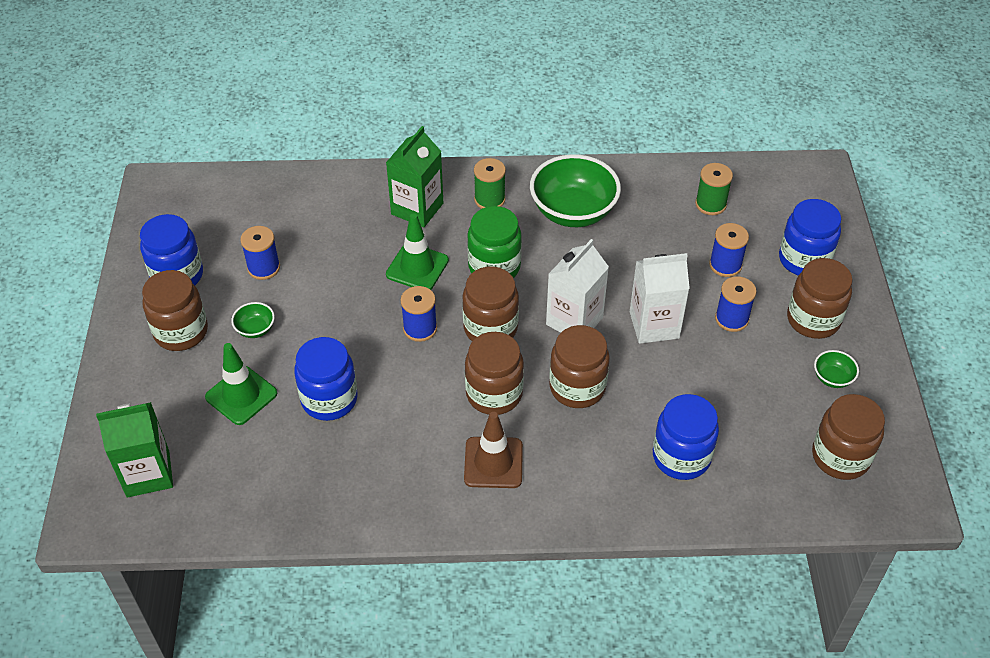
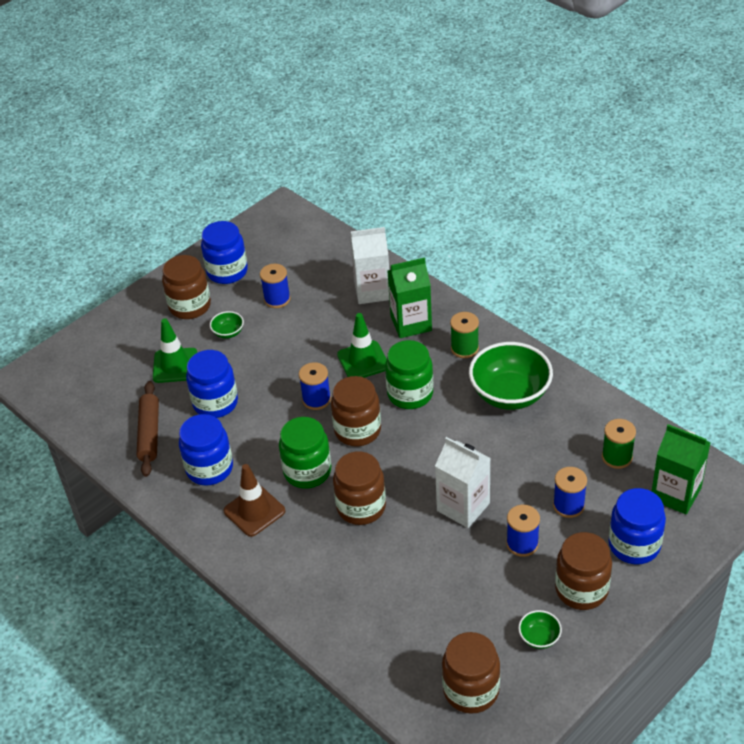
camera: 50 degrees right, 5 degrees down
(148, 473) = (81, 373): green carton -> green carton (675, 494)
(301, 474) = (149, 433): none -> brown rolling pin
(494, 394) = (307, 471): brown jar -> green jar
(574, 321) = (415, 465): white carton -> white carton (372, 291)
(681, 457) = (367, 601): blue jar -> blue jar (209, 468)

